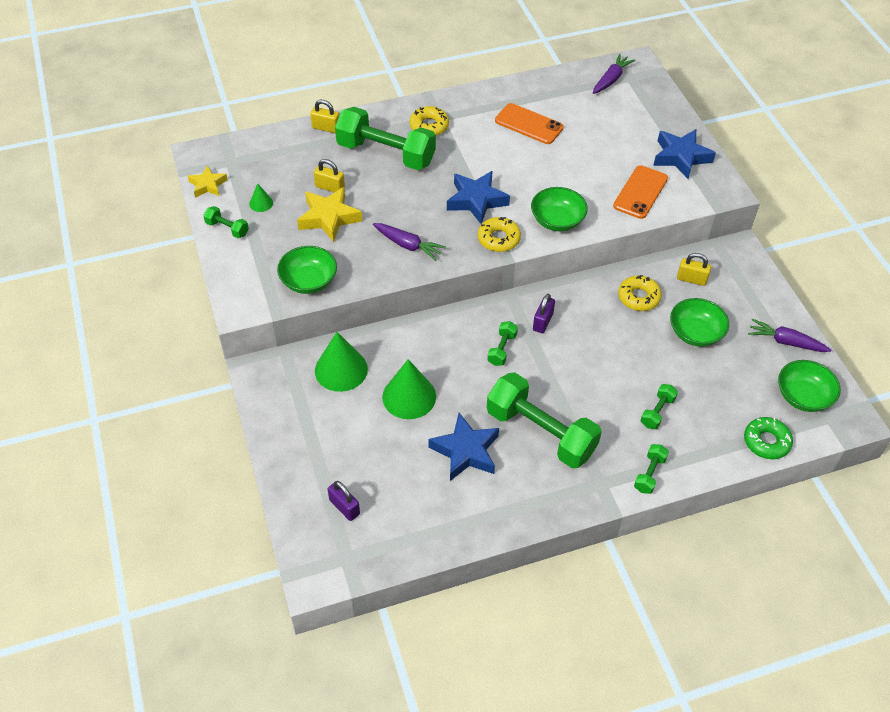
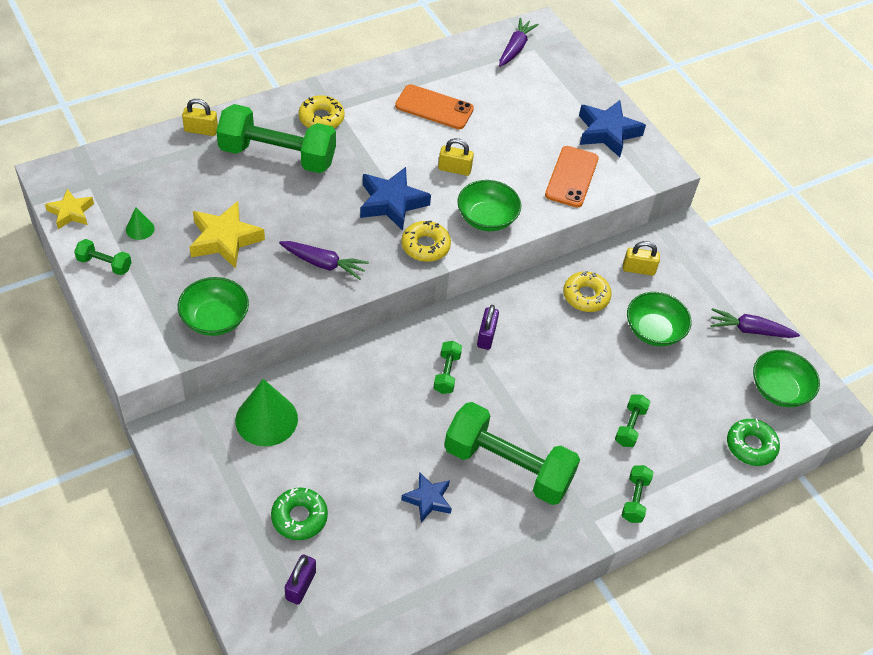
camera: 15 degrees left, 0 degrees up
(330, 187) = (219, 202): yellow padlock -> yellow padlock (454, 169)
(344, 507) = (300, 585): purple padlock -> purple padlock turned 75 degrees clockwise
(354, 452) = (299, 517): none -> green donut
(409, 396) = (351, 442): green cone -> none
(465, 451) = (428, 499): blue star -> blue star, size x0.62

